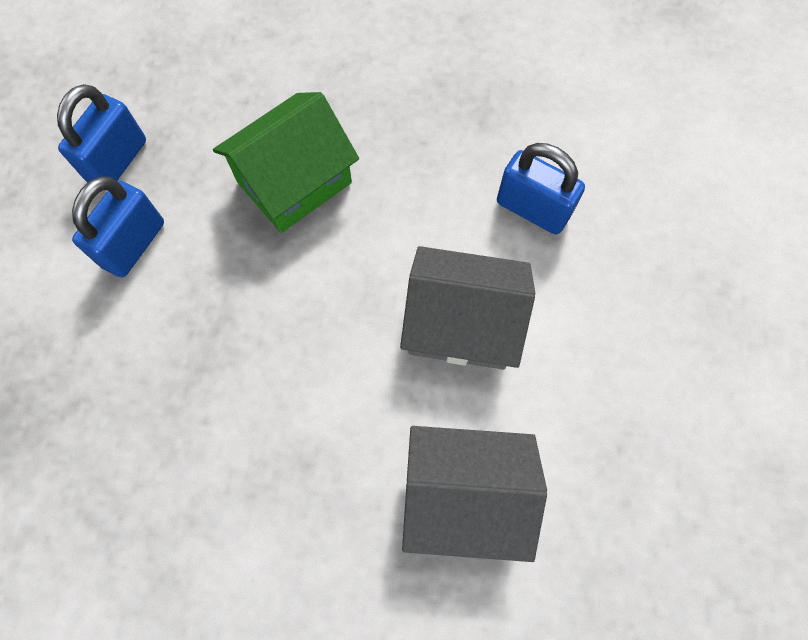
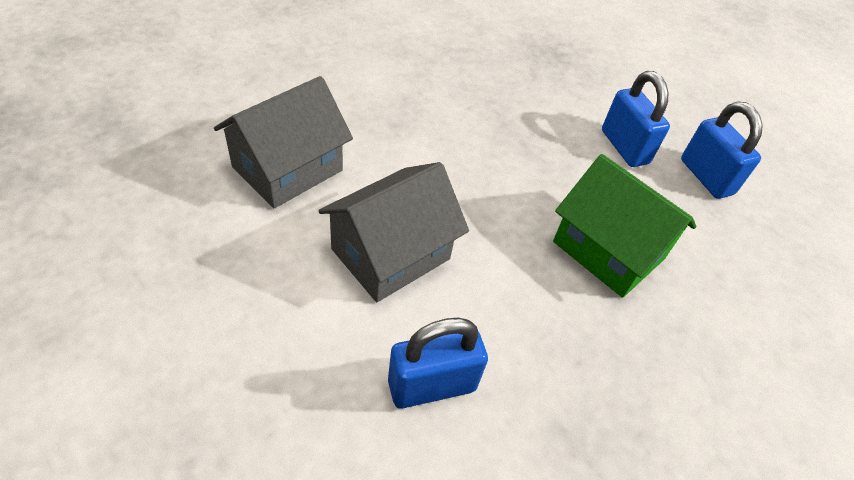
camera: 125 degrees right, 20 degrees down
(294, 182) = (608, 250): green house -> green house turned 45 degrees counterclockwise

